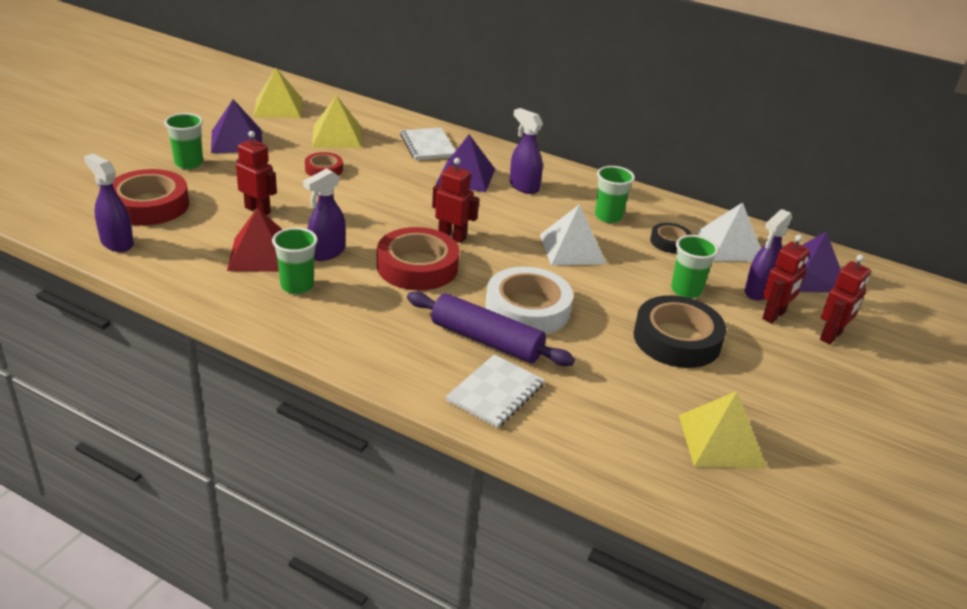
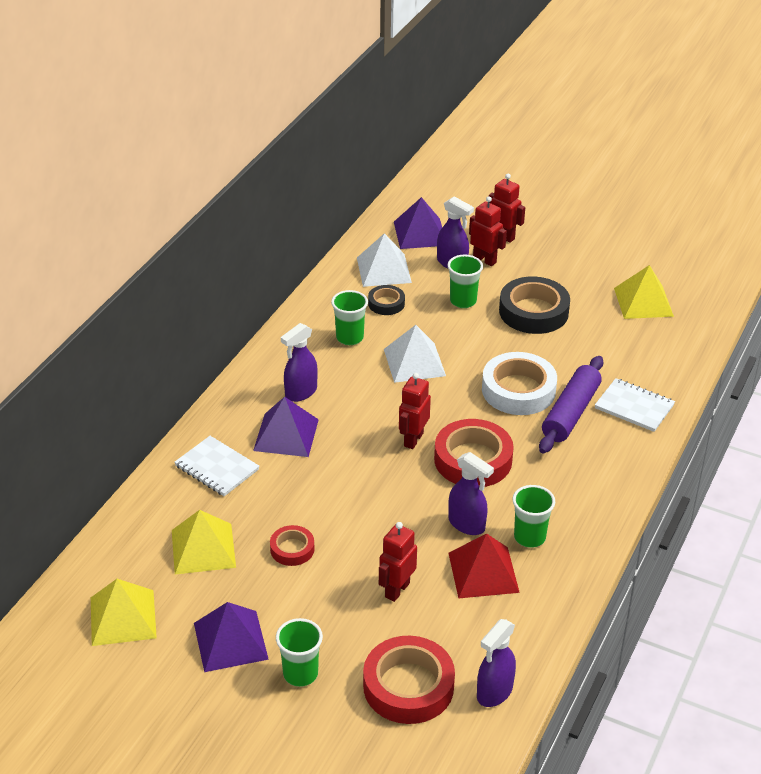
camera: 90 degrees left, 5 degrees up
(428, 146) = (217, 468): white notebook -> white notebook turned 60 degrees clockwise

